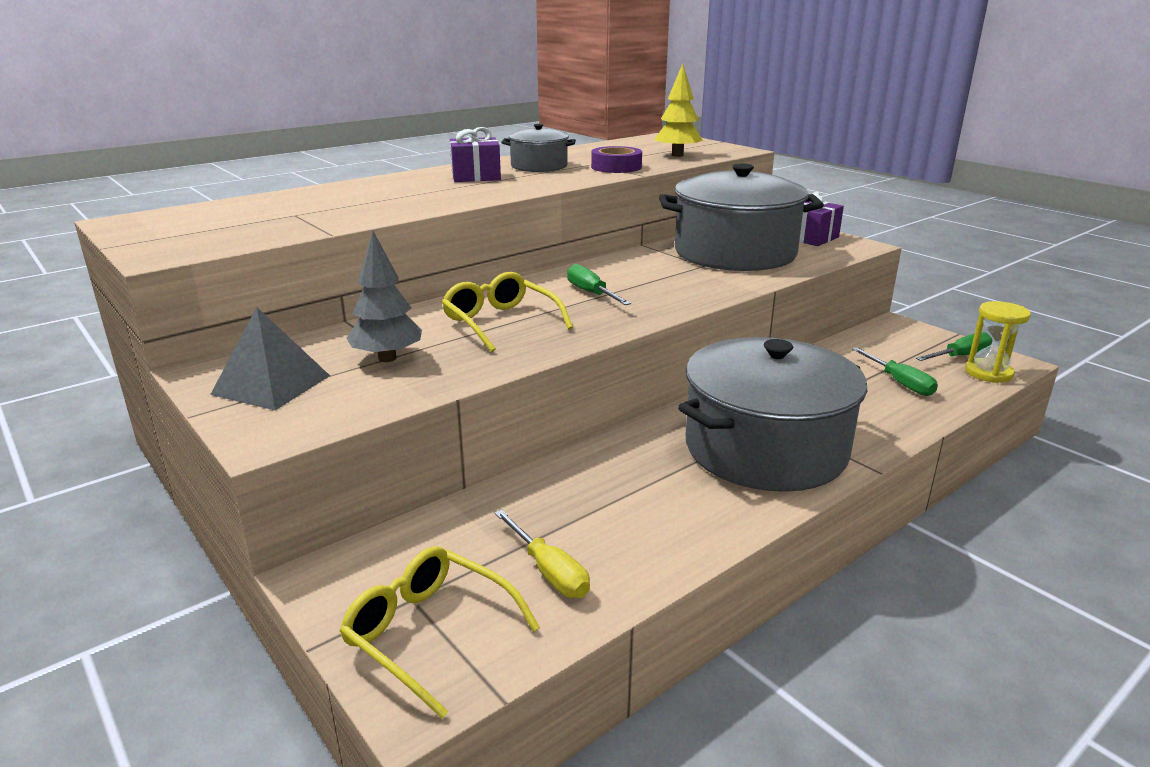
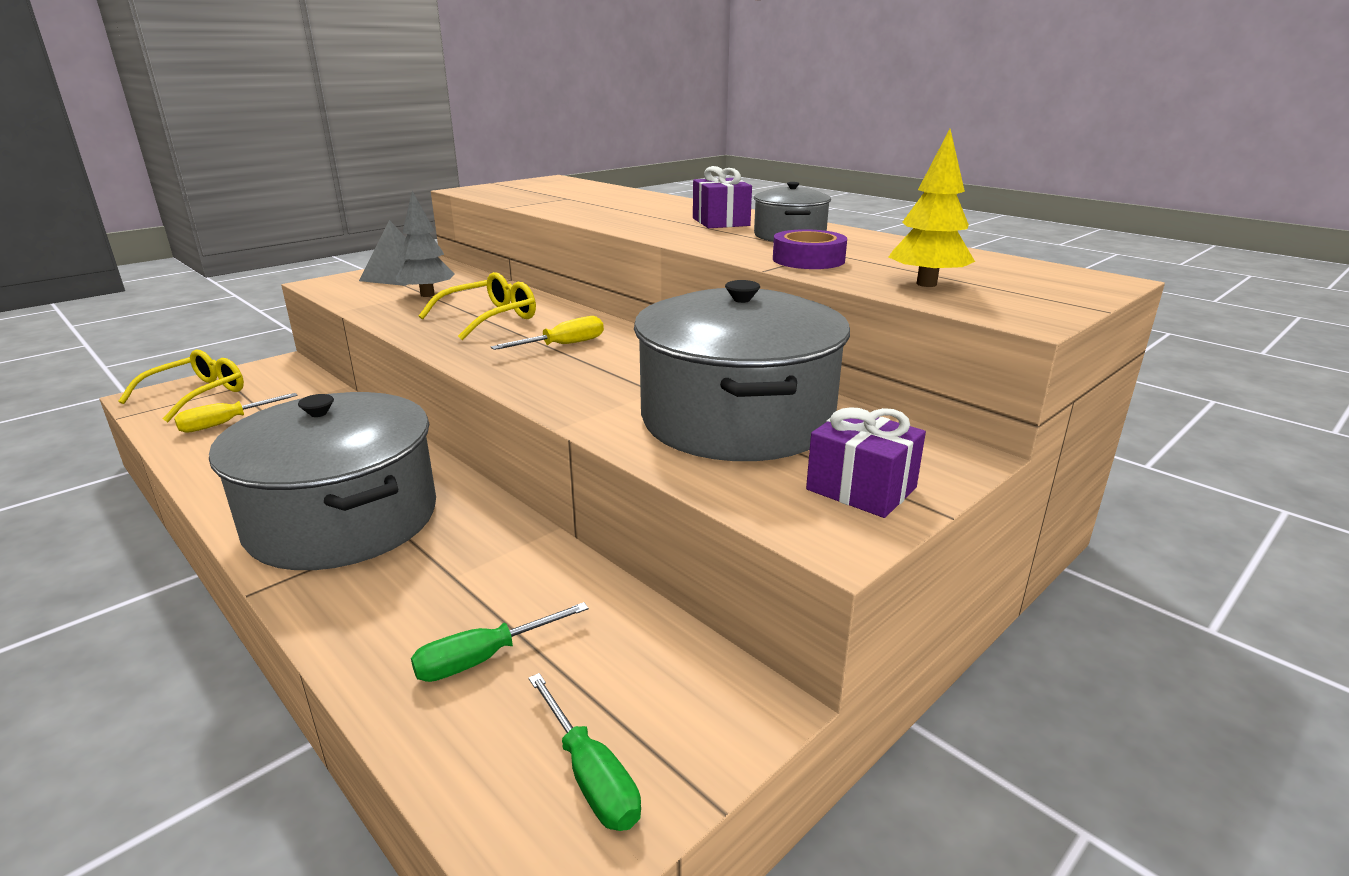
camera: 85 degrees right, 0 degrees up
(591, 293) = (563, 345): green screwdriver -> yellow screwdriver
(988, 373) = (504, 803): yellow hourglass -> none

